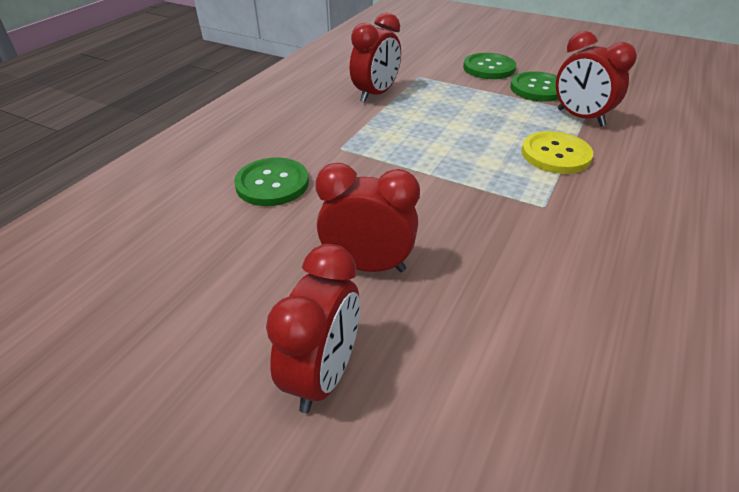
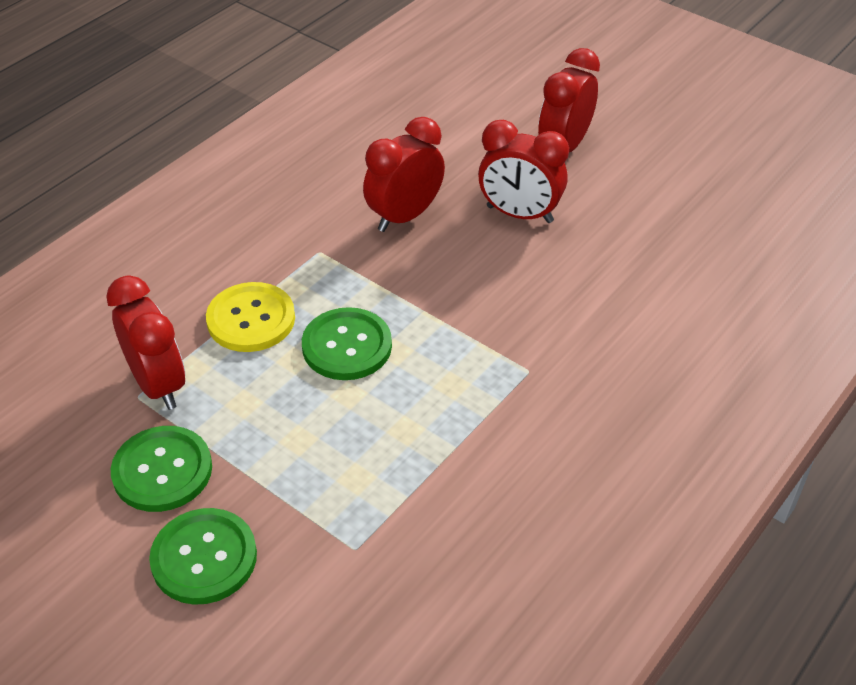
camera: 170 degrees left, 5 degrees up
(272, 184) = (617, 320): green button -> green button (347, 346)
(376, 94) = (452, 496): red clock -> red clock (404, 216)

